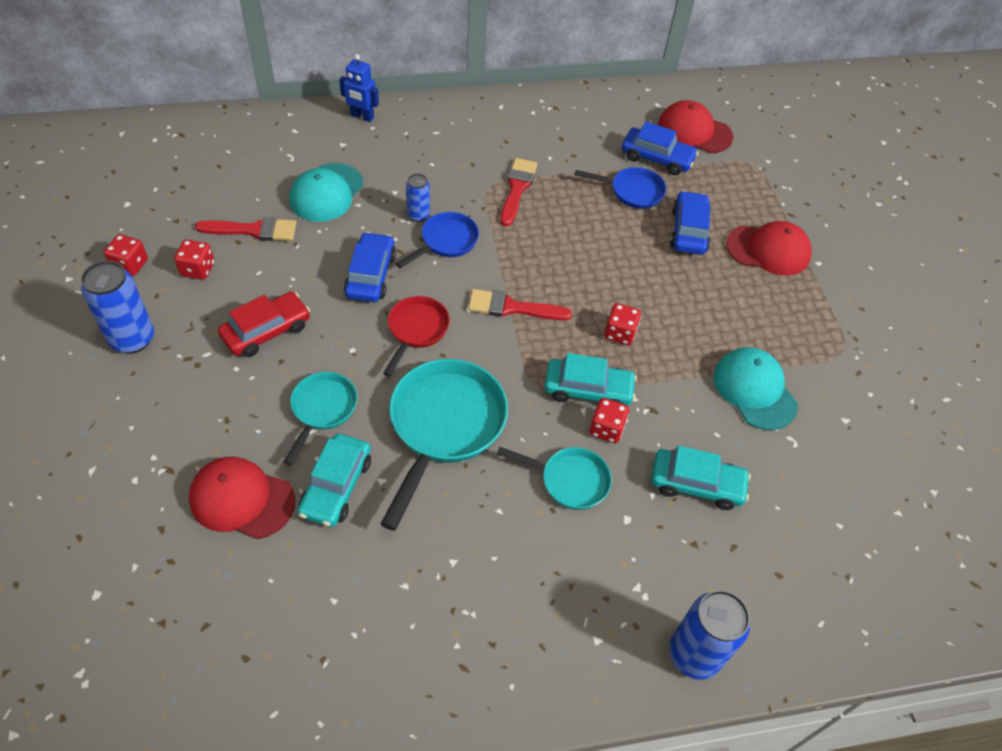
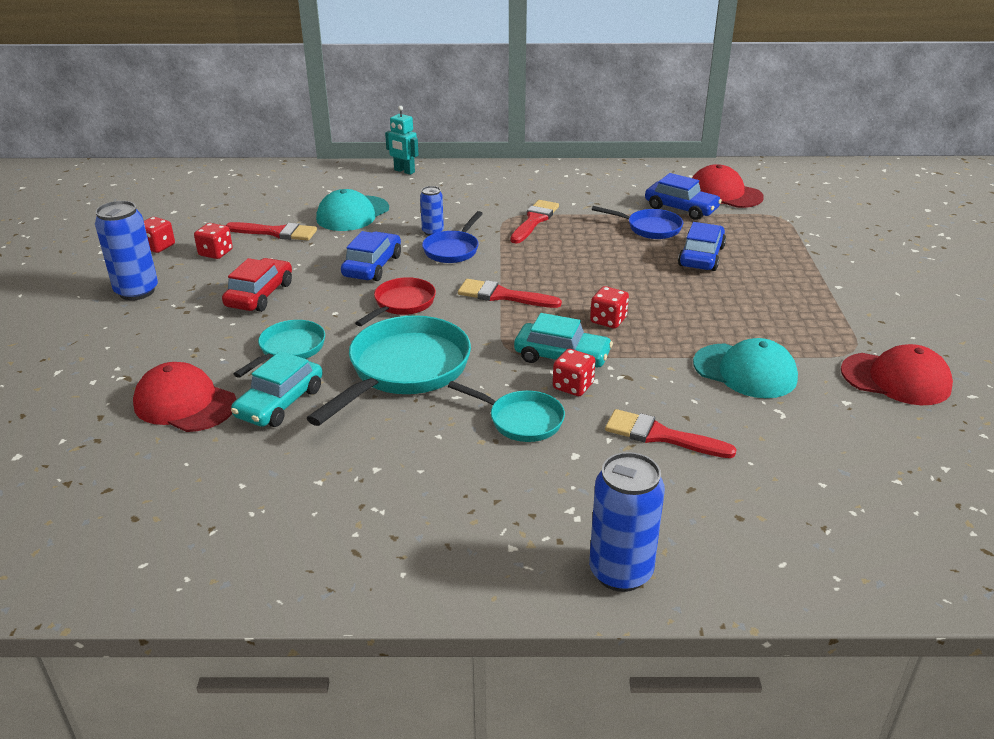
camera: 15 degrees right, 20 degrees down
(266, 331) = (260, 295): red car -> red car turned 45 degrees counterclockwise
(362, 117) = (404, 171): blue robot -> turquoise robot
(446, 242) = (453, 249): blue pan -> blue pan turned 150 degrees clockwise
(696, 484) = (660, 436): turquoise car -> red brush
(754, 390) = (745, 371): turquoise cap -> turquoise cap turned 135 degrees clockwise
(768, 250) = (784, 274): red cap -> red cap (896, 379)

